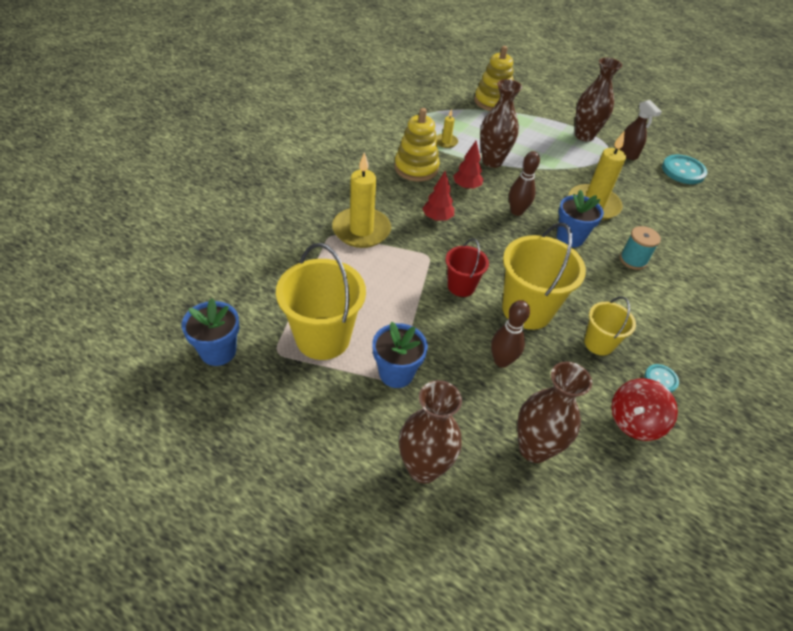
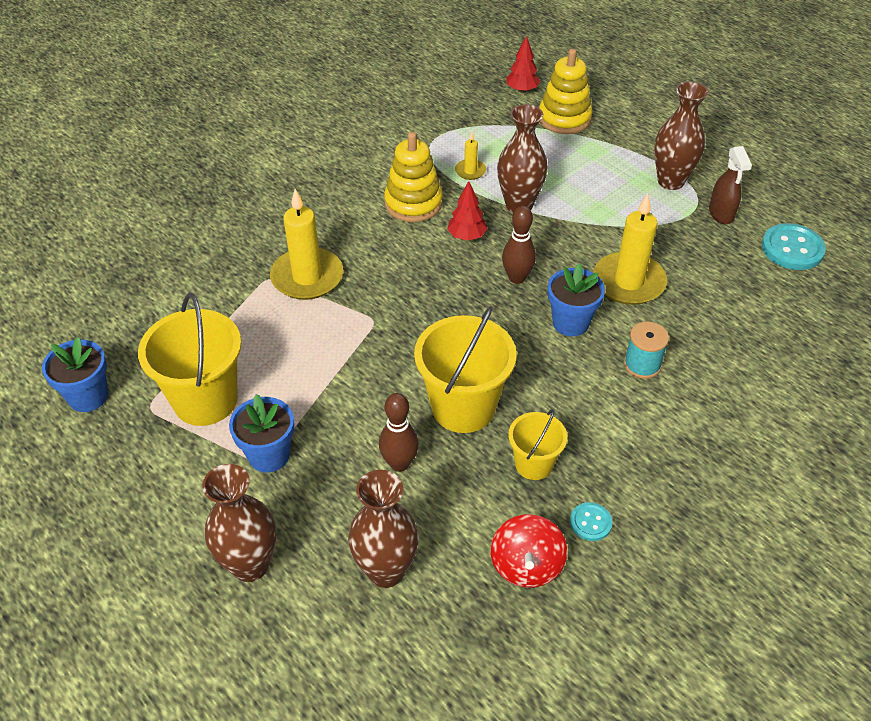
camera: 20 degrees right, 0 degrees up
(437, 218) = (408, 273): red tree -> red tree (522, 90)
(461, 286) = (395, 365): red bucket -> none
(634, 421) = (526, 565): red spinning top -> red spinning top turned 60 degrees counterclockwise

